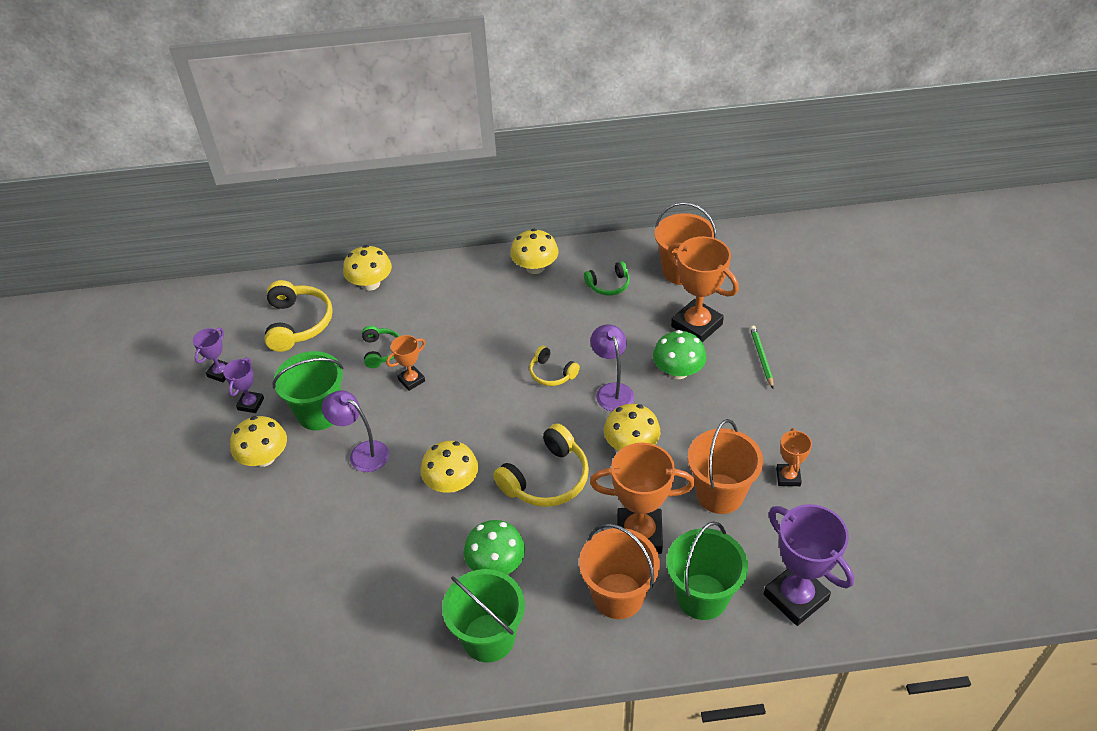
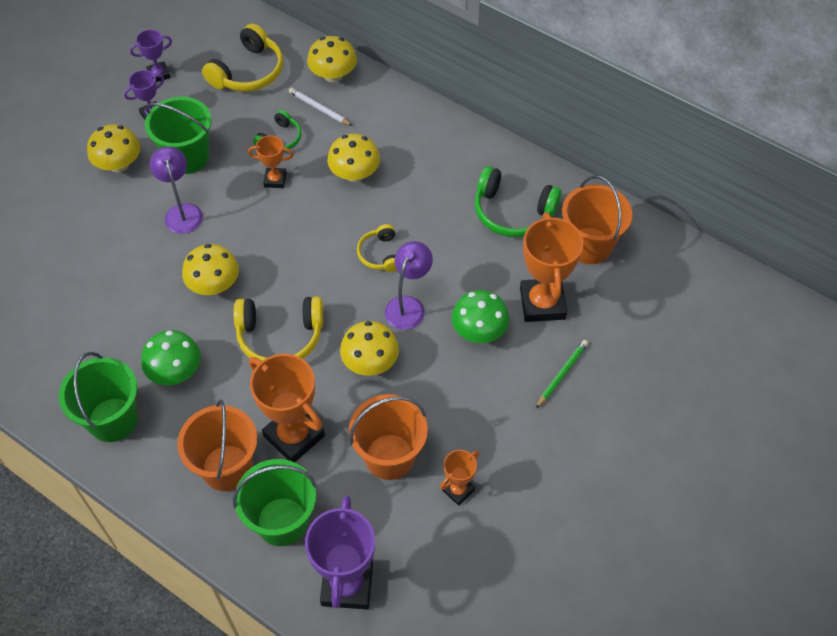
camera: 40 degrees right, 10 degrees up
(387, 312) = (319, 108): none -> white pencil
(535, 267) = (472, 152): yellow mushroom -> yellow mushroom (354, 173)
(608, 285) = (513, 212): green headphones -> green headphones, size x1.73

